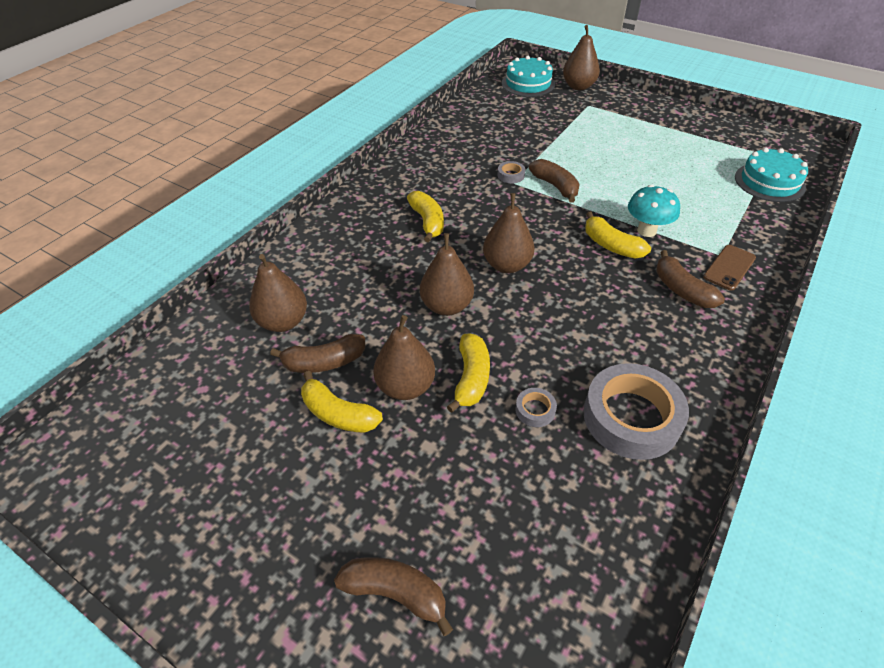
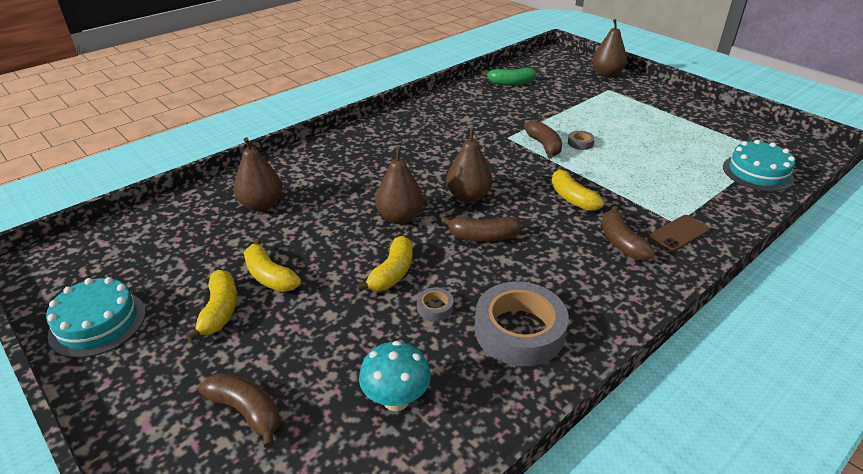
camera: 15 degrees right, 10 degrees down
(324, 362) = (278, 238): brown banana -> brown banana (483, 237)
(405, 386) = (334, 268): brown pear -> none
(427, 222) = (416, 154): yellow banana -> yellow banana (220, 311)
(486, 112) = (511, 83): none -> green banana
(511, 175) = (508, 132): grey tape -> grey tape (580, 143)
(528, 84) = (560, 66): turquoise cake -> turquoise cake (98, 323)
(646, 230) = (612, 192): turquoise mushroom -> turquoise mushroom (396, 399)

